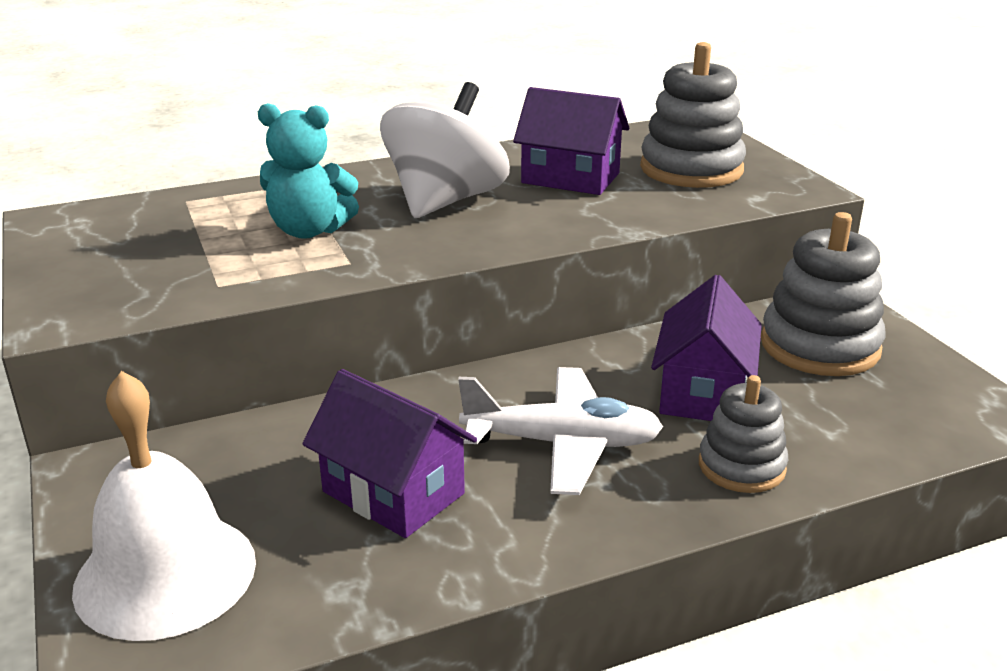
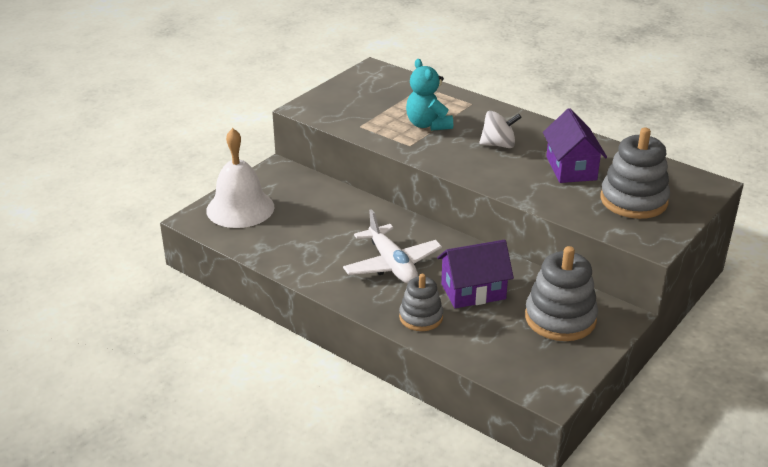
camera: 60 degrees right, 5 degrees up
(393, 493) = (322, 235): purple house -> none
(445, 201) = (498, 145): white spinning top -> white spinning top, size x0.58

